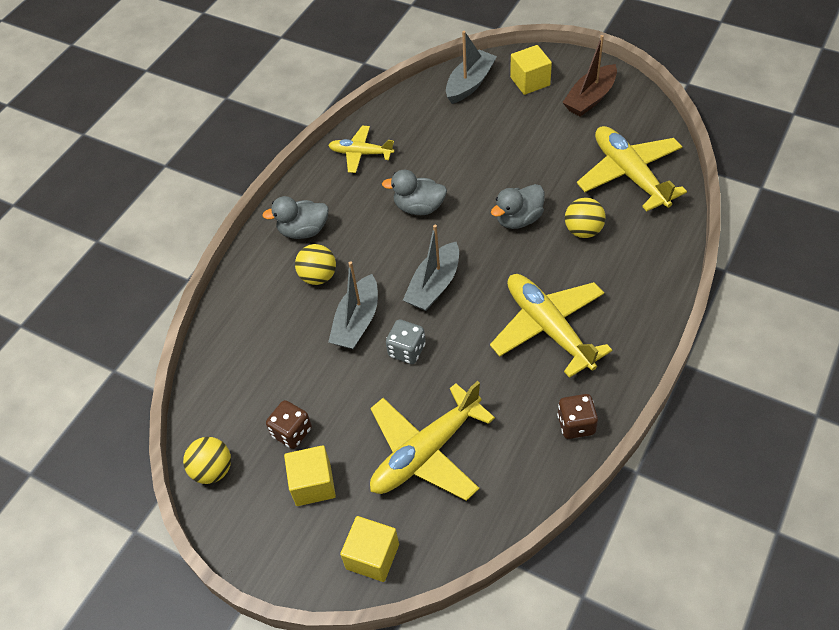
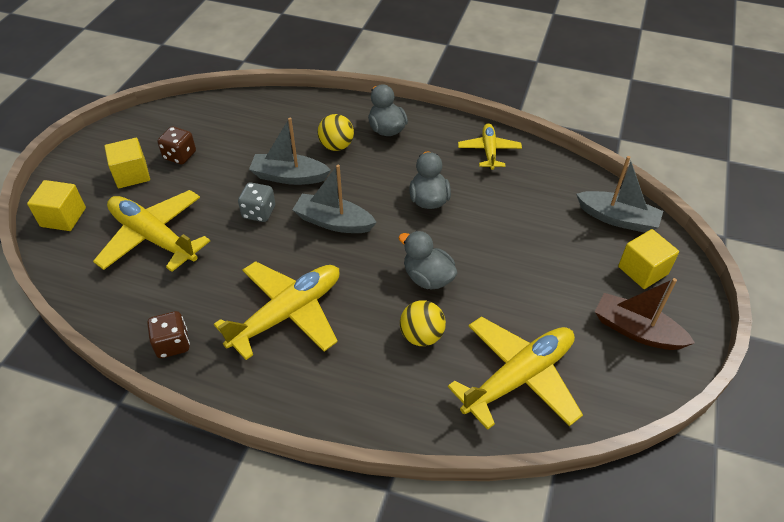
camera: 75 degrees right, 5 degrees down
(213, 470) = (151, 121): yellow ball -> none

